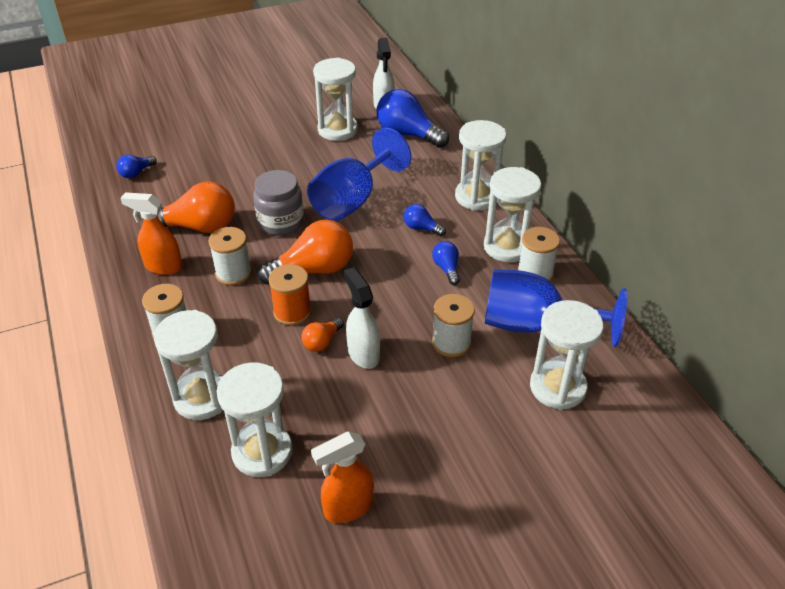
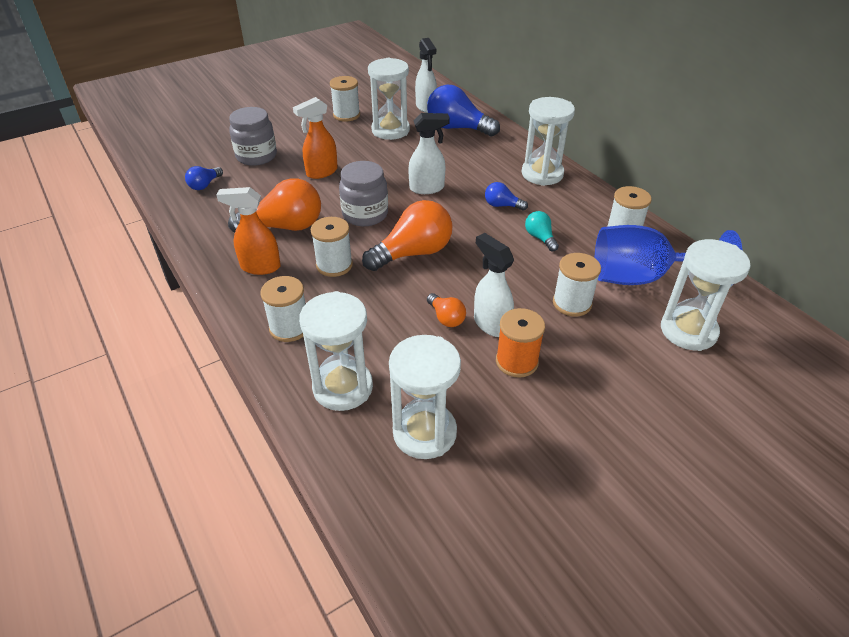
camera: 10 degrees left, 0 degrees up
(195, 146) = (256, 156): none -> grey jar
(292, 312) = (406, 294): orange spool -> orange spool (516, 361)
(298, 108) = (346, 115): none -> white spool
(322, 342) = (446, 318): orange light bulb -> orange light bulb turned 60 degrees counterclockwise
(347, 508) = (533, 476): orange spray bottle -> orange spray bottle (321, 172)
(352, 200) = (427, 188): blue goblet -> white spray bottle
(446, 268) = (540, 238): blue light bulb -> turquoise light bulb
(507, 247) = (588, 213): white hourglass -> none

